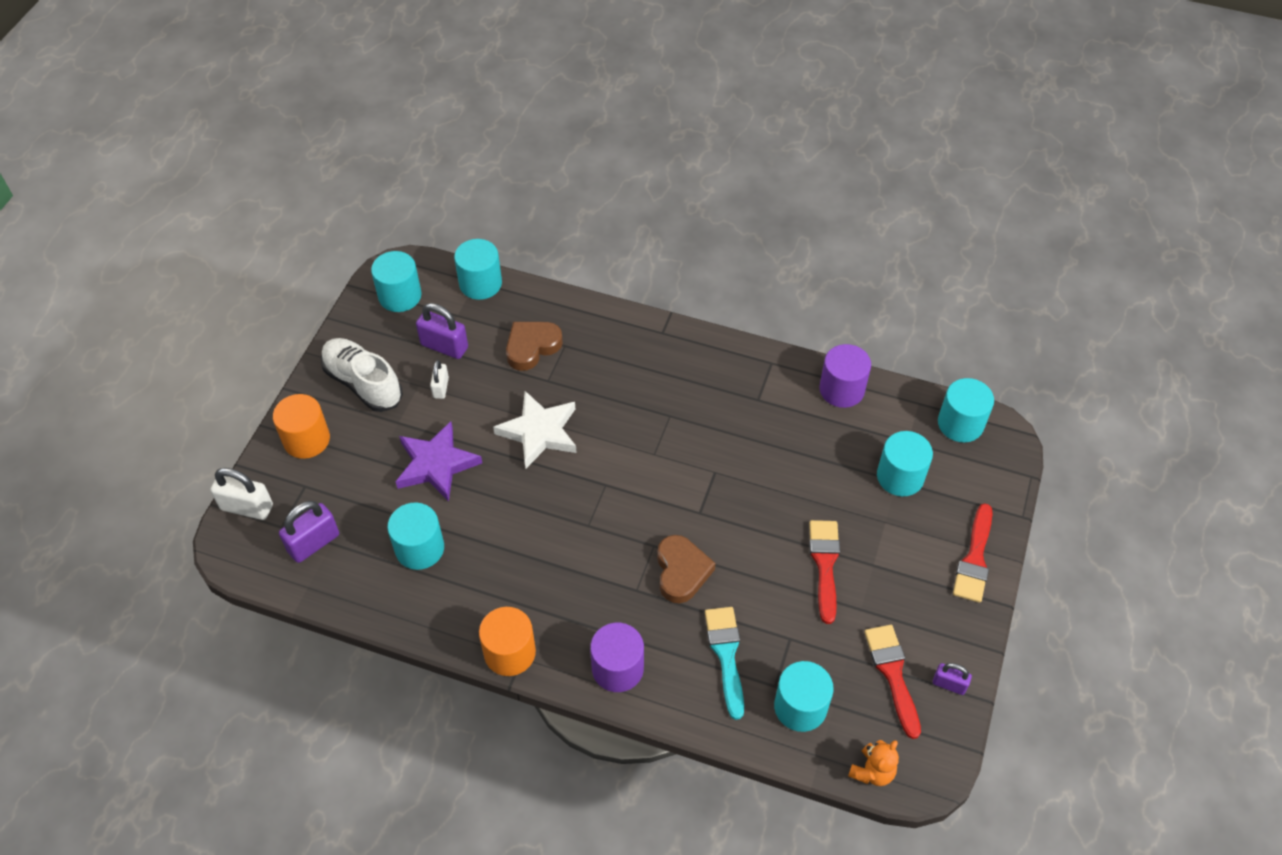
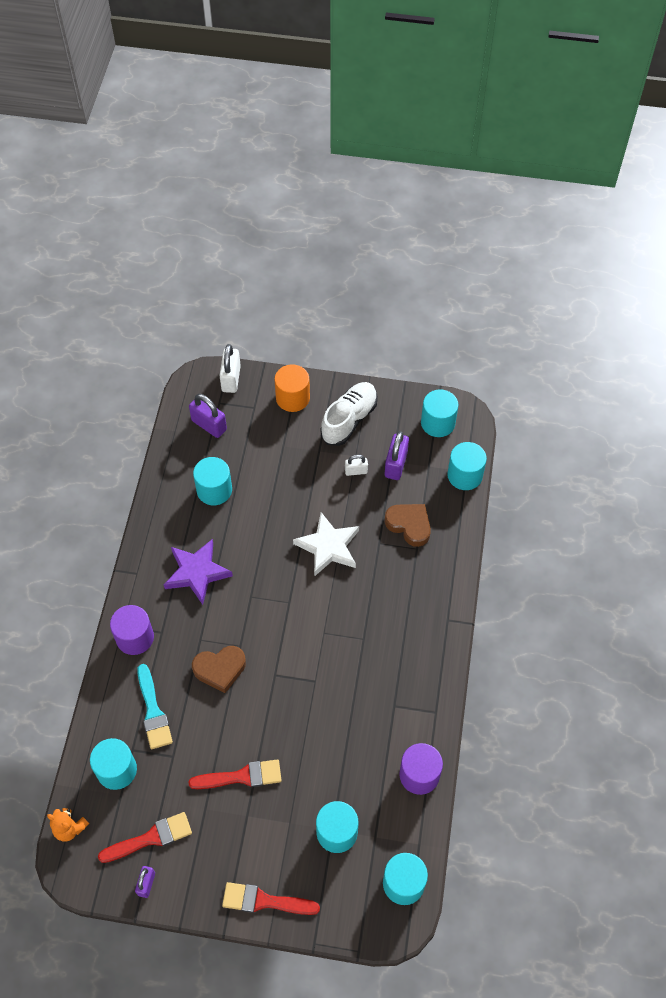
camera: 80 degrees right, 5 degrees up
(436, 464) = (286, 484): purple star -> purple star (197, 572)
(510, 652) = (139, 565): orange cylinder -> none
(726, 655) = (153, 711): turquoise brush -> turquoise brush turned 90 degrees clockwise

